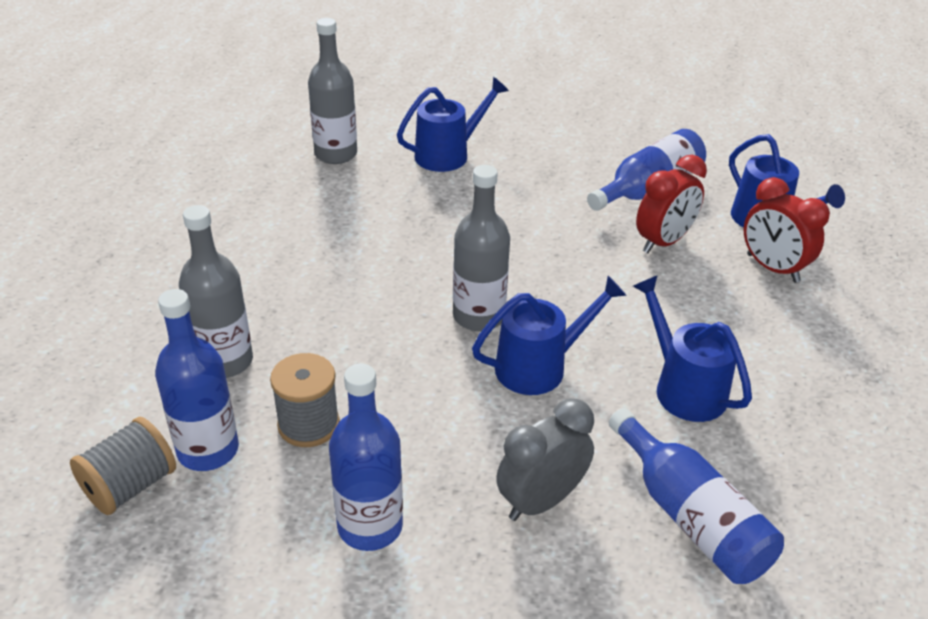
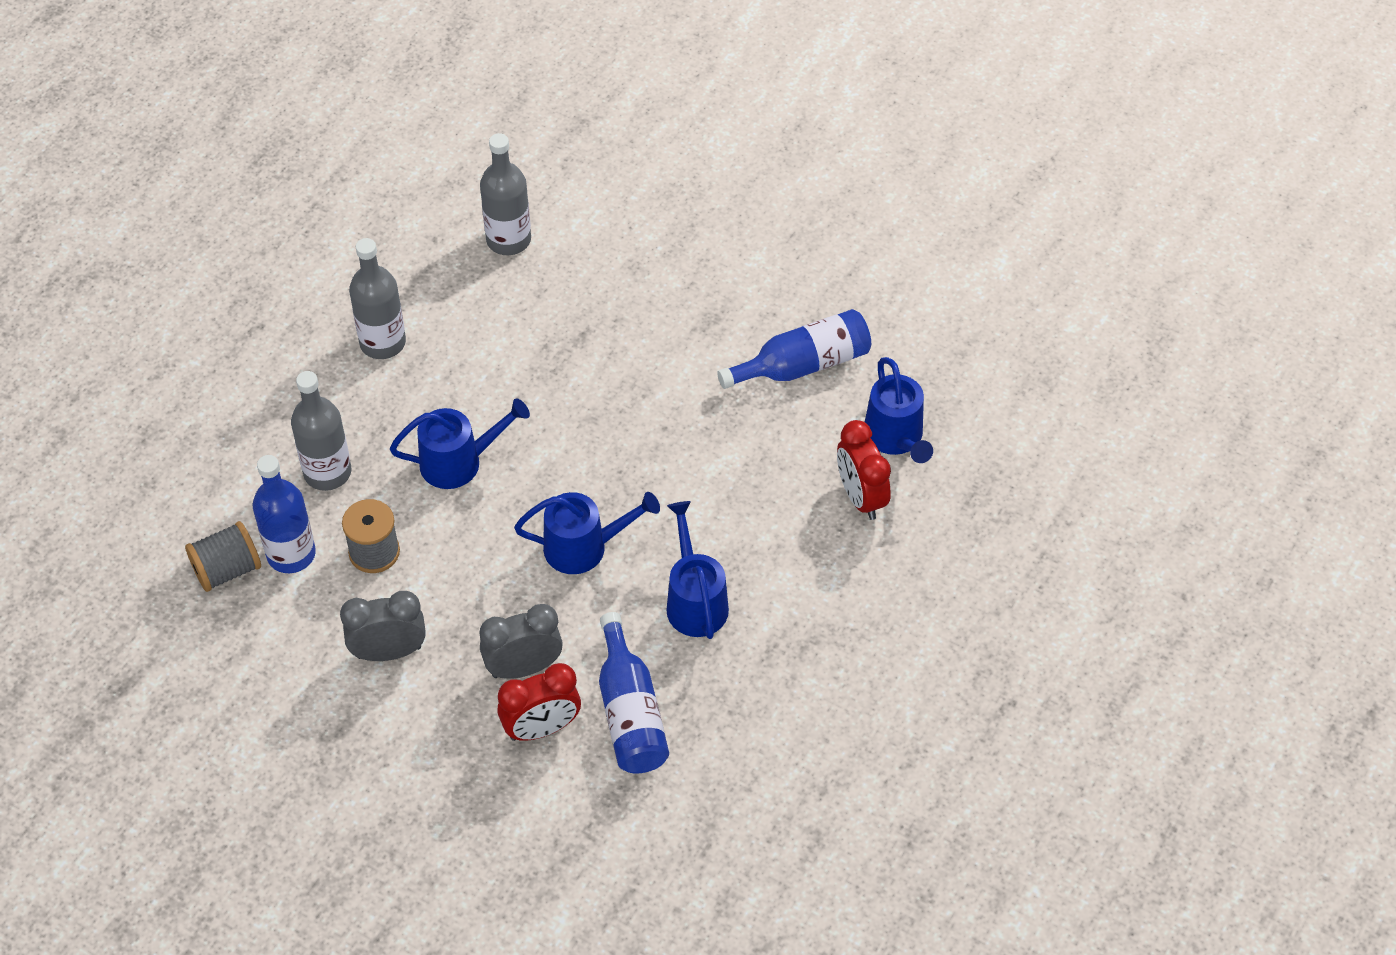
camera: 20 degrees right, 15 degrees up
(370, 526) = (389, 651): blue bottle -> grey clock
(449, 154) = (622, 267): blue watering can -> blue watering can (459, 462)
(478, 316) = (557, 480): grey bottle -> grey bottle (382, 342)
(663, 242) = (775, 439): red clock -> red clock (541, 728)

